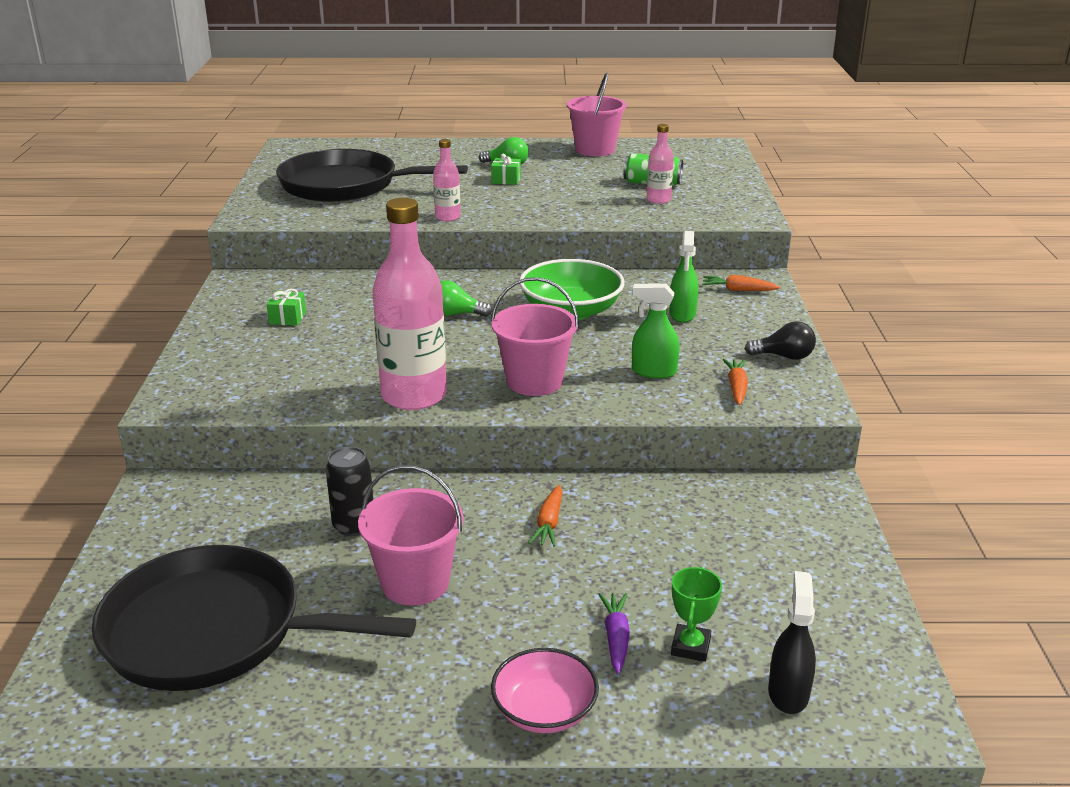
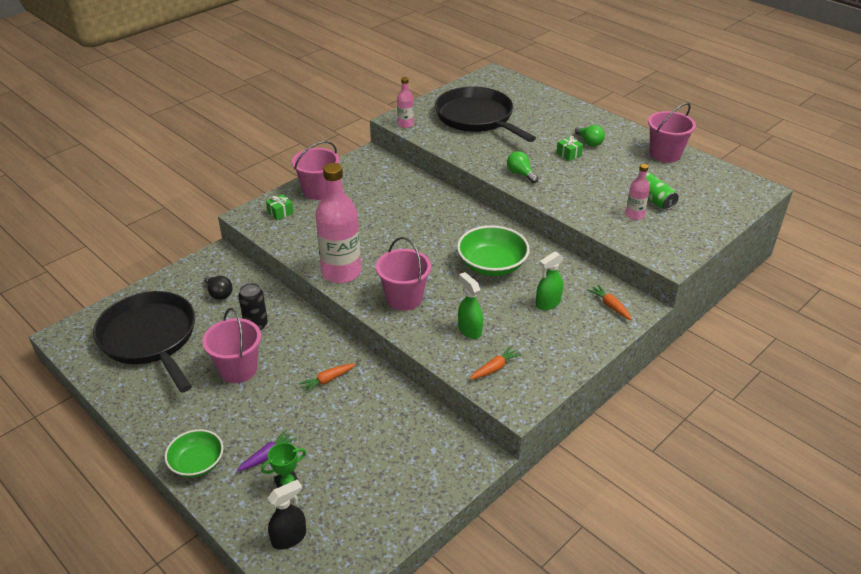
camera: 45 degrees right, 10 degrees up
(230, 338) = (318, 191): none -> pink bucket
(287, 318) = (357, 192): green gift -> green gift (280, 213)
(447, 217) = (492, 168): pink bottle -> pink bottle (405, 124)
(455, 314) = (432, 233): green light bulb -> green light bulb (520, 174)
(544, 710) = (197, 463): pink bowl -> green bowl
(784, 356) = (556, 366): black light bulb -> black light bulb (219, 293)

